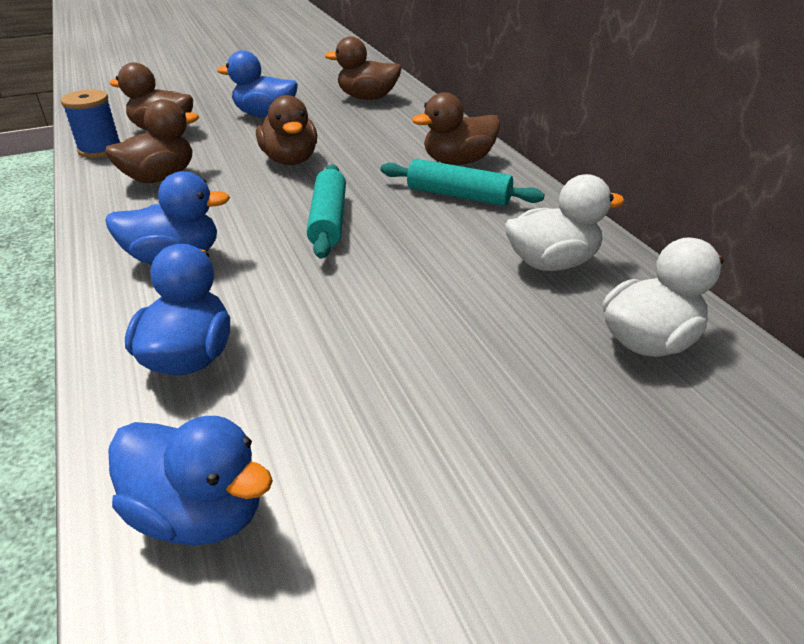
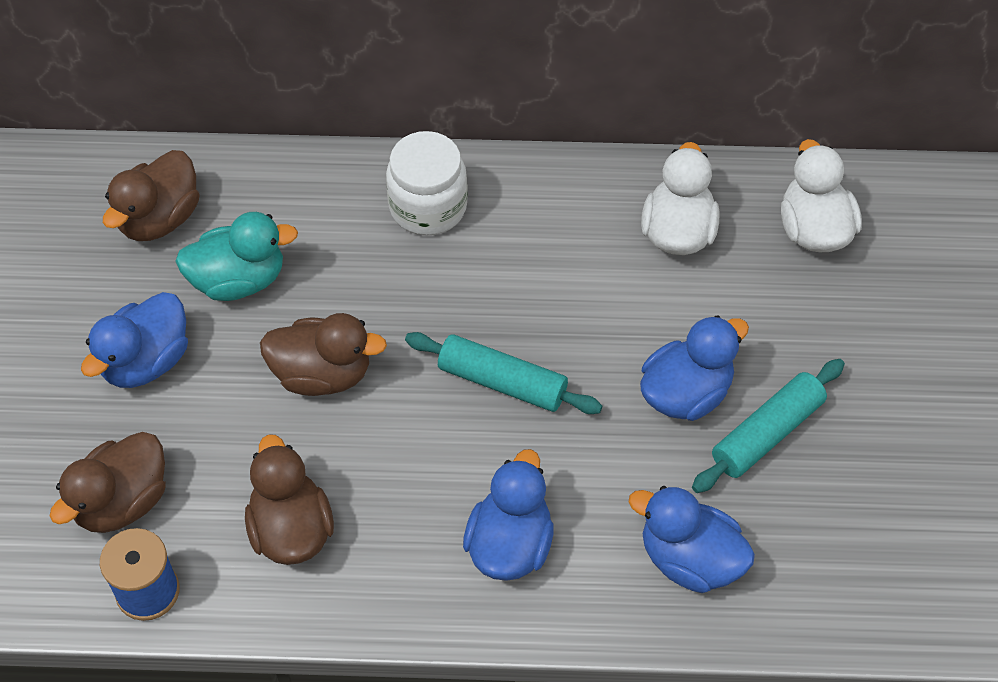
camera: 65 degrees left, 20 degrees up
(199, 512) = (870, 583): blue duck -> blue duck (686, 393)
(343, 124) = (239, 280): none -> turquoise duck
(458, 161) = (428, 207): brown duck -> white jar
(458, 195) = (511, 244): turquoise rolling pin -> turquoise rolling pin (767, 433)

